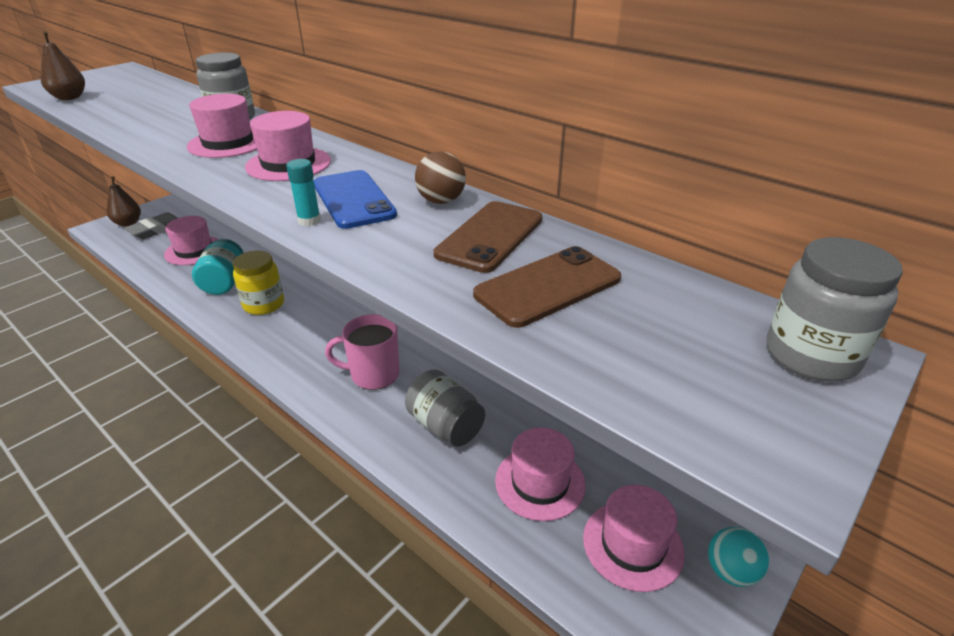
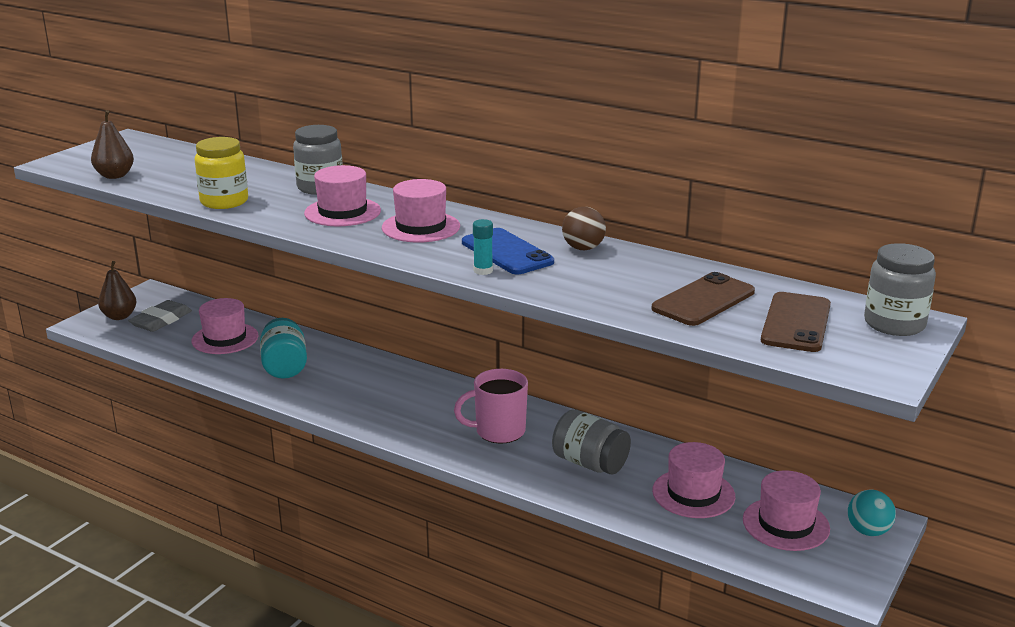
camera: 10 degrees left, 10 degrees down
(264, 304) = (344, 383): yellow jar -> yellow jar (224, 202)
(490, 236) = (641, 271): brown phone -> brown phone (796, 323)

